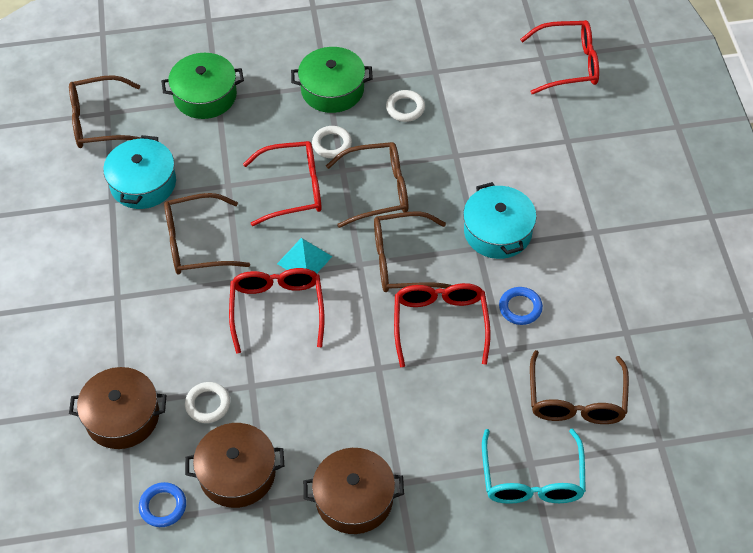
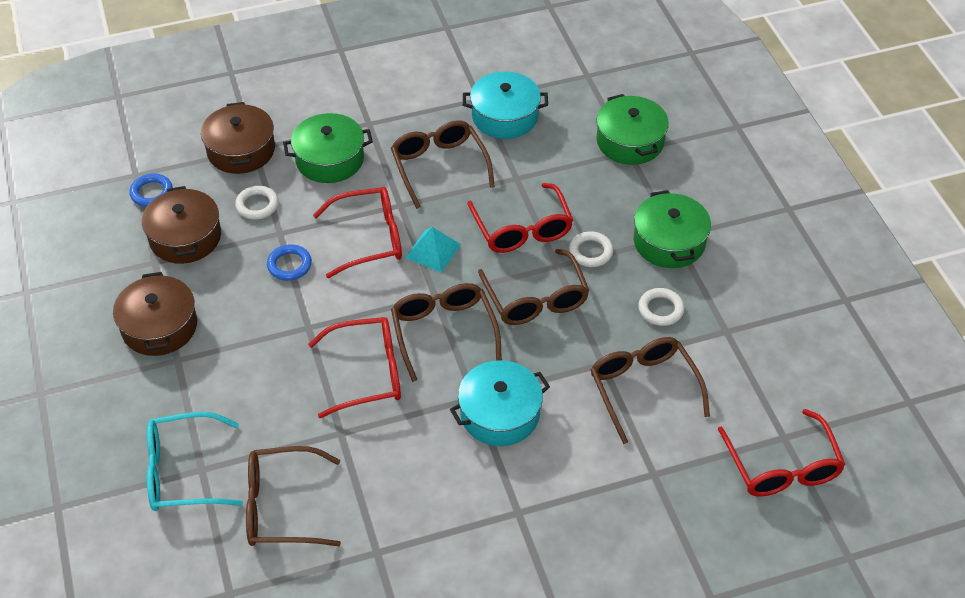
camera: 80 degrees right, 5 degrees down
(100, 122) = (574, 73): brown glasses -> brown glasses (644, 389)
(160, 335) = (330, 159): none -> green pot
(520, 308) = (397, 444): blue ring -> blue ring (289, 265)

